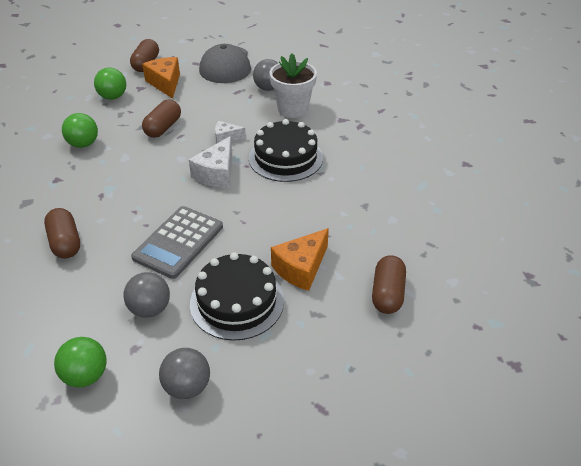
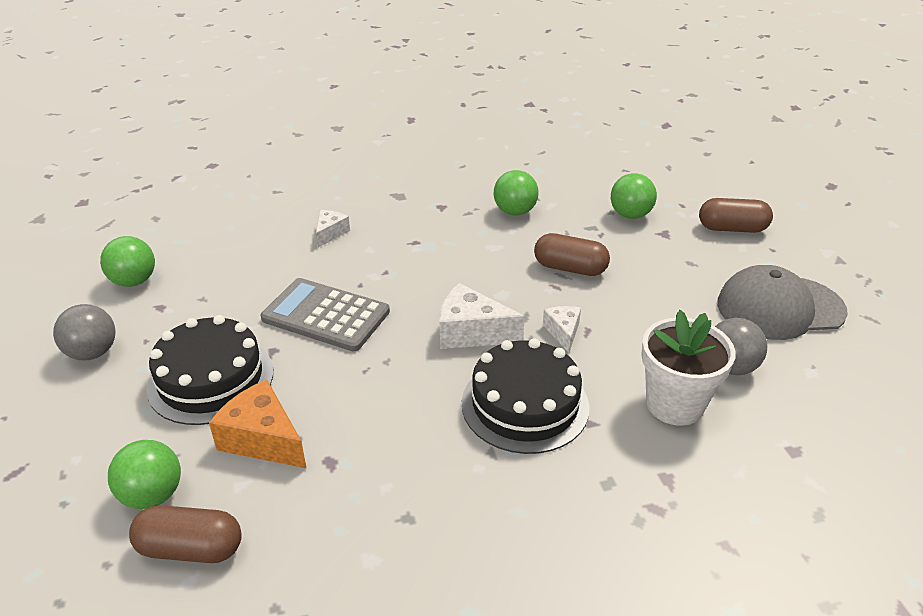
camera: 85 degrees right, 5 degrees down
(65, 243) = (330, 233): brown capsule -> white cheese
(150, 309) = (215, 309): grey ball -> none
(165, 83) = (688, 254): orange cheese -> none
(346, 319) = (152, 495): none -> green ball

